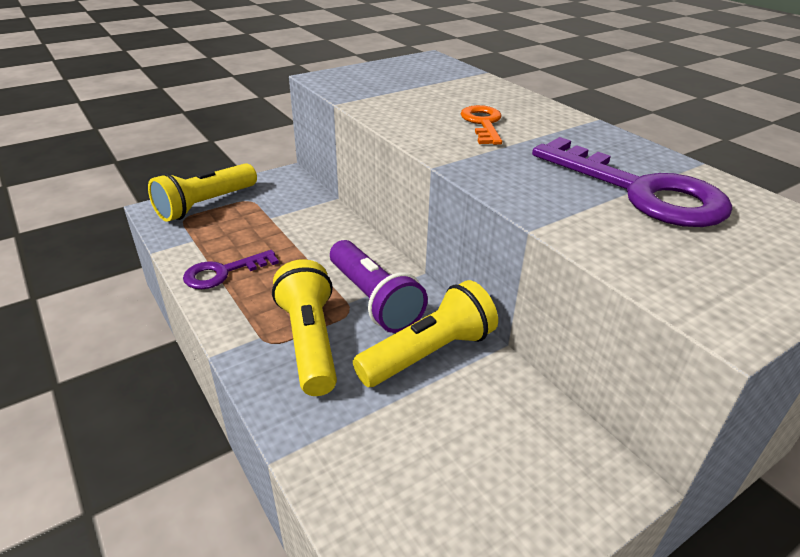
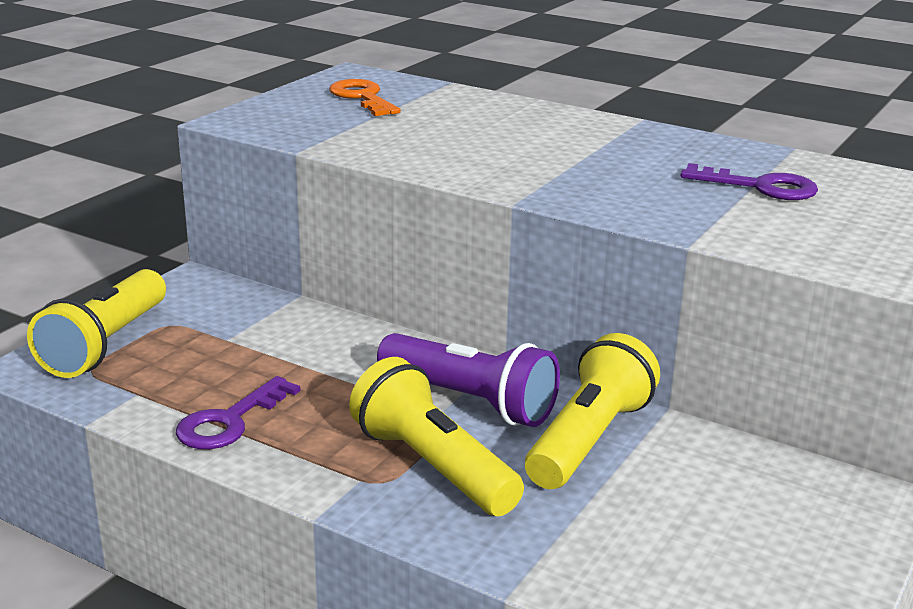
camera: 25 degrees left, 10 degrees down
(483, 123) = (518, 145): orange key -> orange key (362, 97)
(640, 191) = (760, 187): purple key -> purple key, size x0.54

